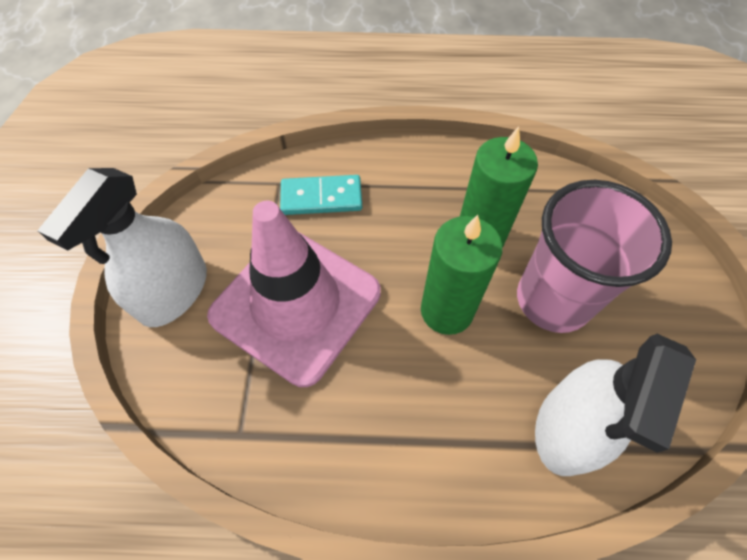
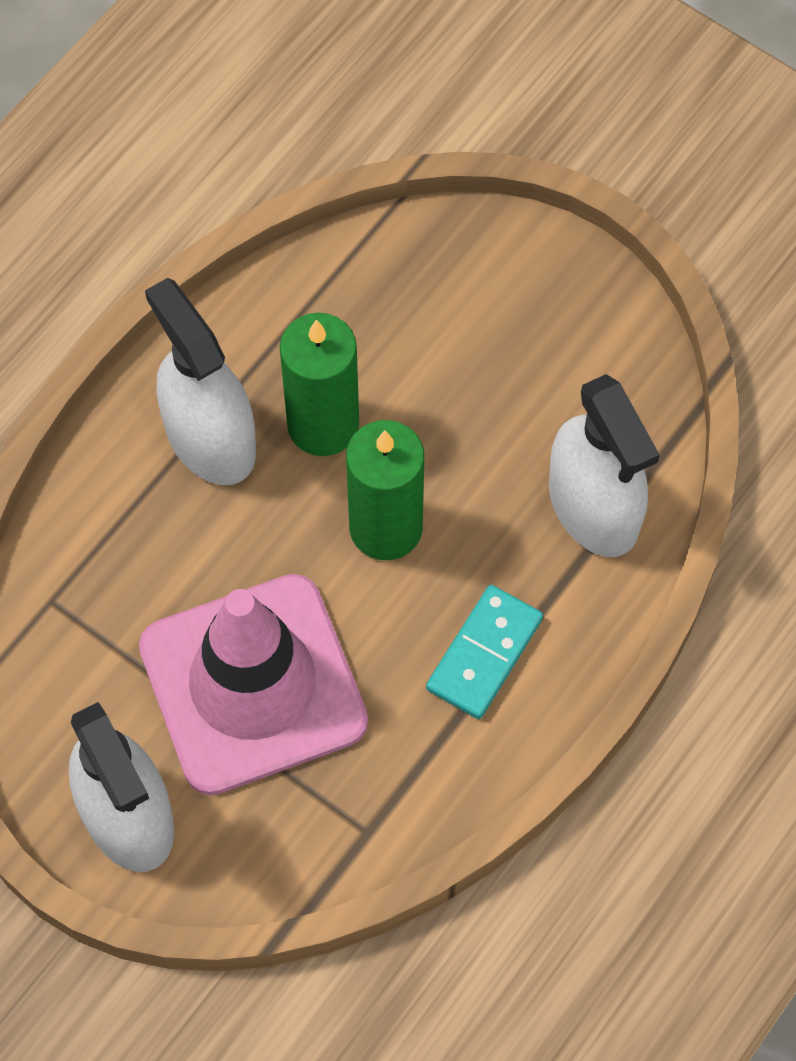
camera: 55 degrees left, 5 degrees up
(321, 197) = (118, 563): turquoise domino -> turquoise domino (484, 654)
(424, 193) = (210, 438): none -> white spray bottle
(553, 300) = (457, 409): pink cup -> none

